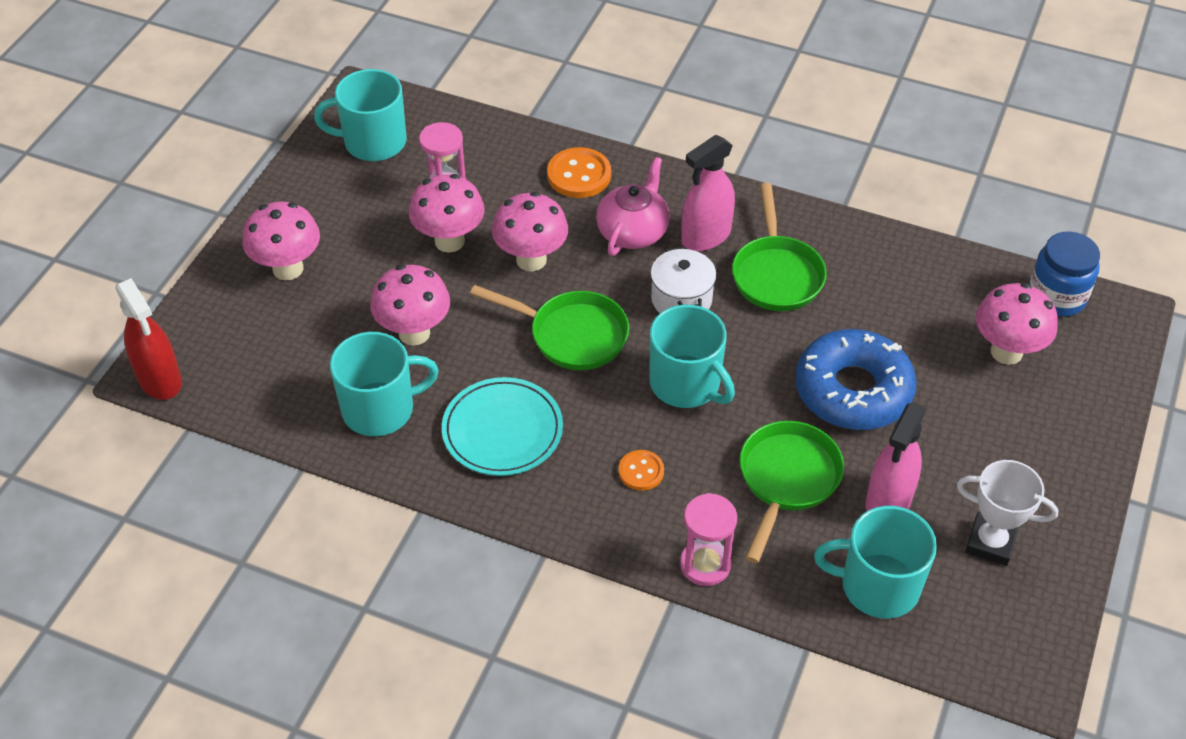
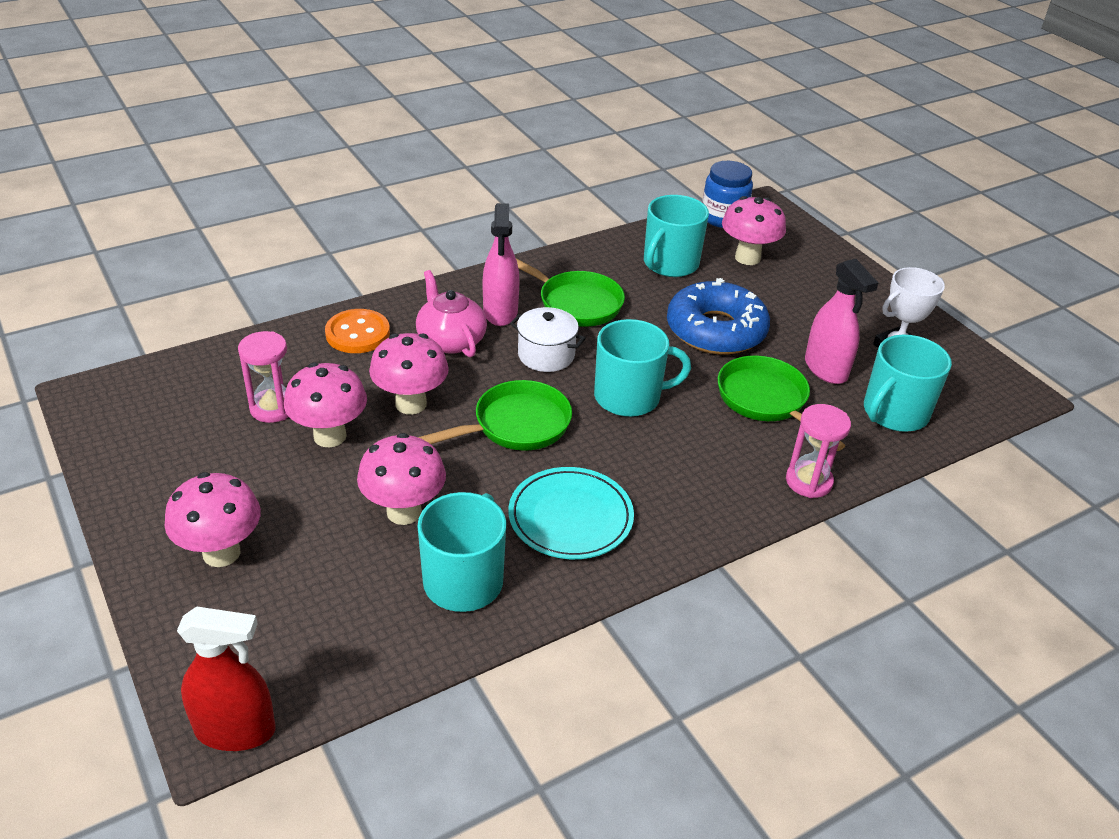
camera: 55 degrees left, 10 degrees down
(373, 142) = (152, 418): turquoise mug -> turquoise mug (669, 264)
(641, 471) = (690, 465): orange button -> none

